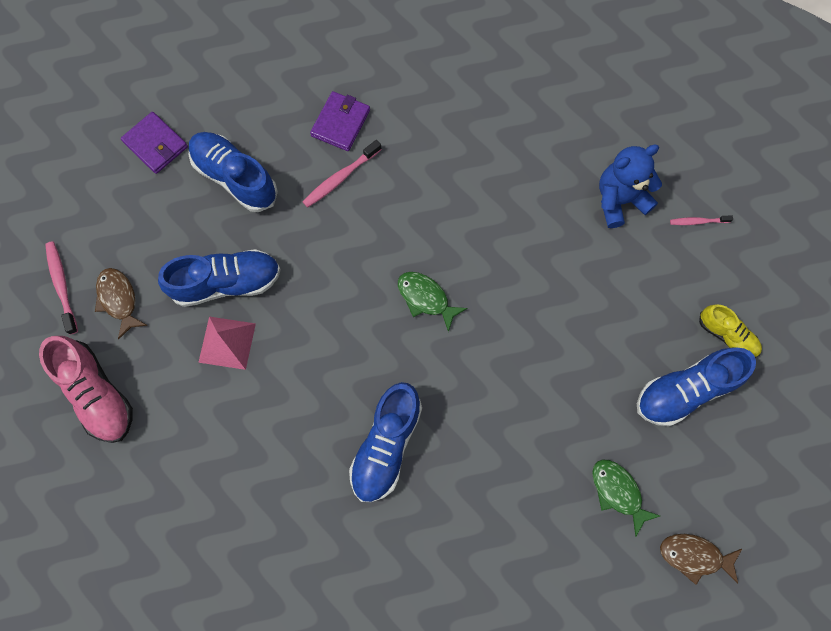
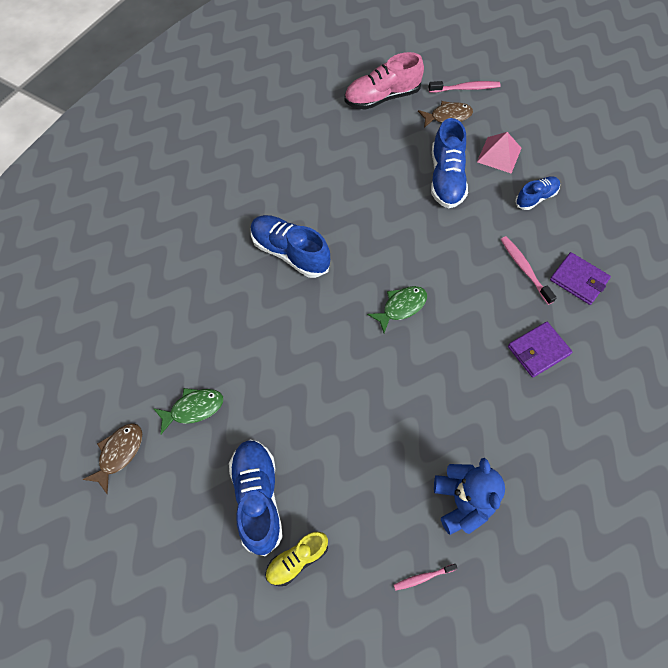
camera: 105 degrees right, 10 degrees down
(155, 144) = (572, 153): purple wallet -> purple wallet (538, 350)
(227, 342) = (399, 171): pink pyramid -> pink pyramid (499, 155)
(235, 177) = (536, 198): blue shoe -> blue shoe, size x0.60
(698, 221) = (423, 577): pink toothbrush -> pink toothbrush turned 120 degrees counterclockwise

